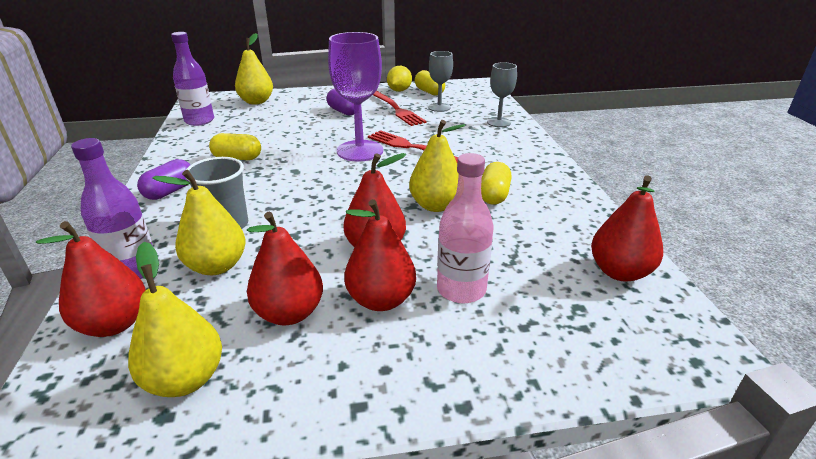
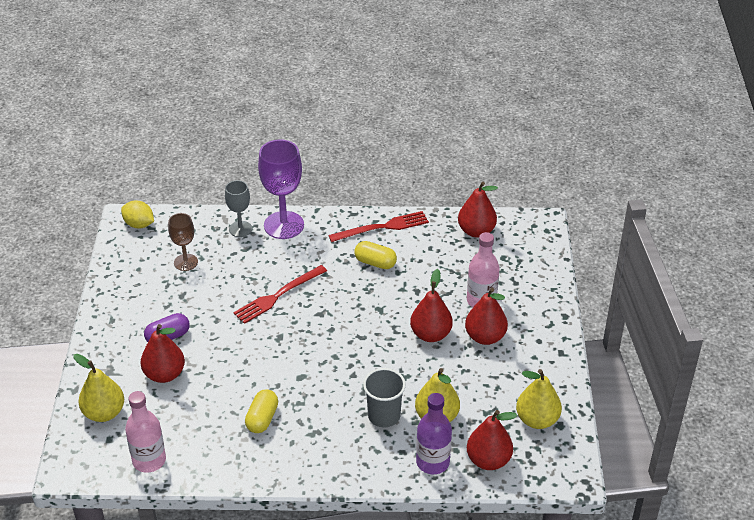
camera: 80 degrees left, 10 degrees up
(170, 191) = (318, 460): purple capsule -> none
(199, 121) = (149, 460): purple bottle -> pink bottle
(289, 313) = (490, 378): red pear -> red pear (164, 374)
(360, 151) = (273, 331): purple goblet -> purple goblet (284, 225)
(396, 109) = (177, 295): red fork -> red fork (382, 227)
(399, 90) = (120, 286): yellow lemon -> yellow lemon (139, 224)
(429, 92) = (135, 262): yellow capsule -> none
(435, 205) = (382, 296): yellow pear -> none
(439, 107) = (186, 262): grey goblet -> brown goblet

